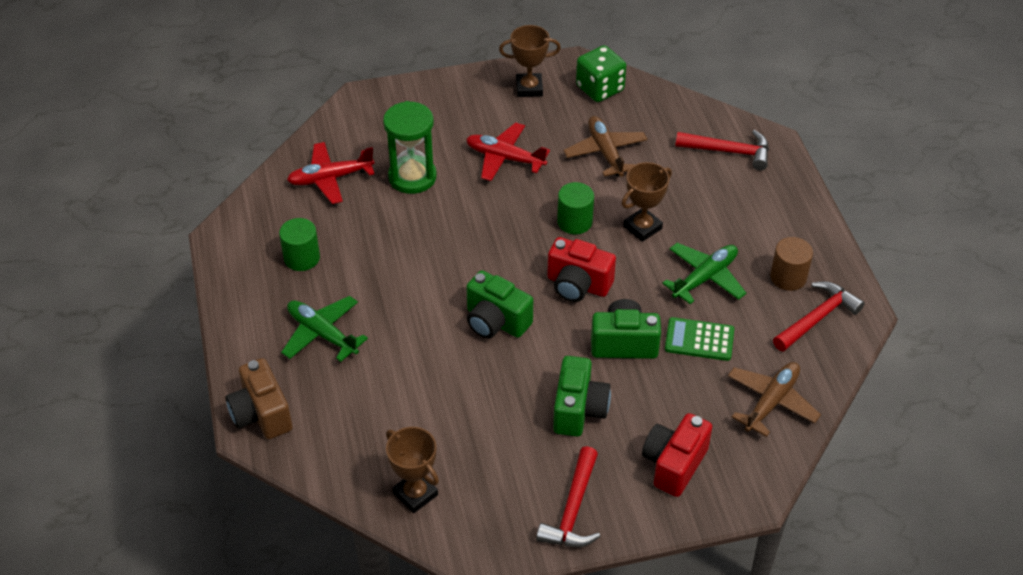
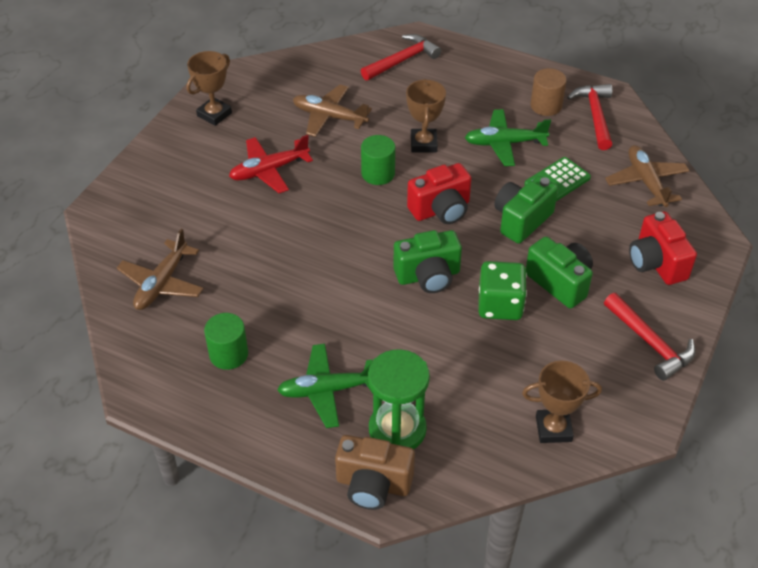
camera: 50 degrees left, 0 degrees up
(330, 178) = (162, 283): red plane -> brown plane
(412, 177) = (223, 233): green hourglass -> green hourglass (397, 429)
(600, 88) = (263, 80): green dice -> green dice (500, 305)
(705, 278) = (504, 143): green plane -> green plane turned 90 degrees counterclockwise

